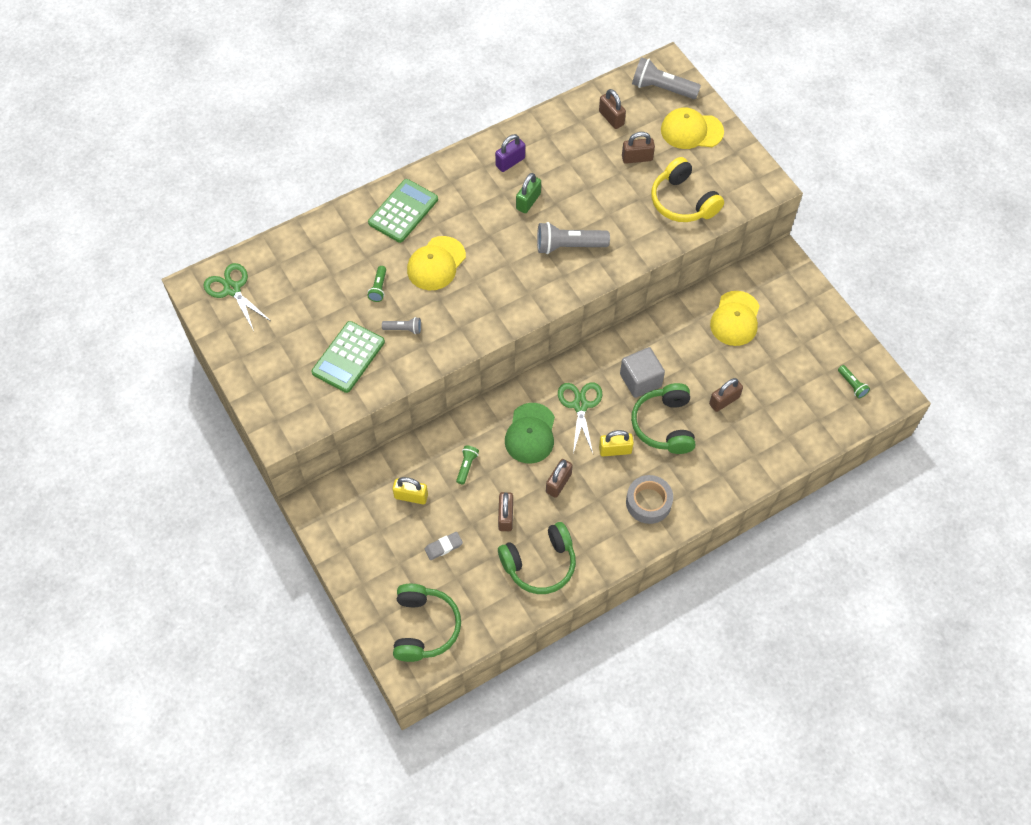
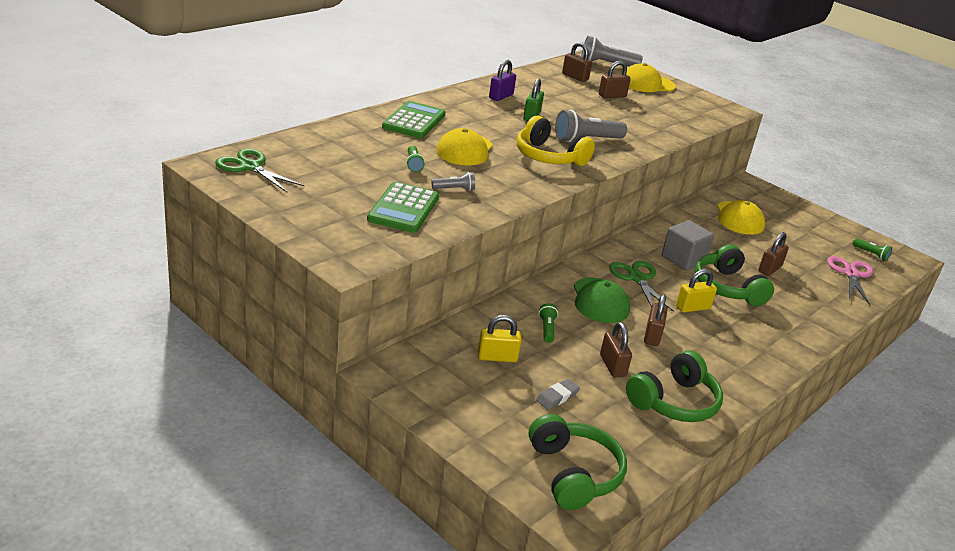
camera: 20 degrees left, 30 degrees down
(648, 502) = (753, 343): grey tape -> none
(682, 201) = (669, 117): yellow headphones -> yellow headphones (548, 157)
(809, 414) = (851, 274): none -> pink scissors

